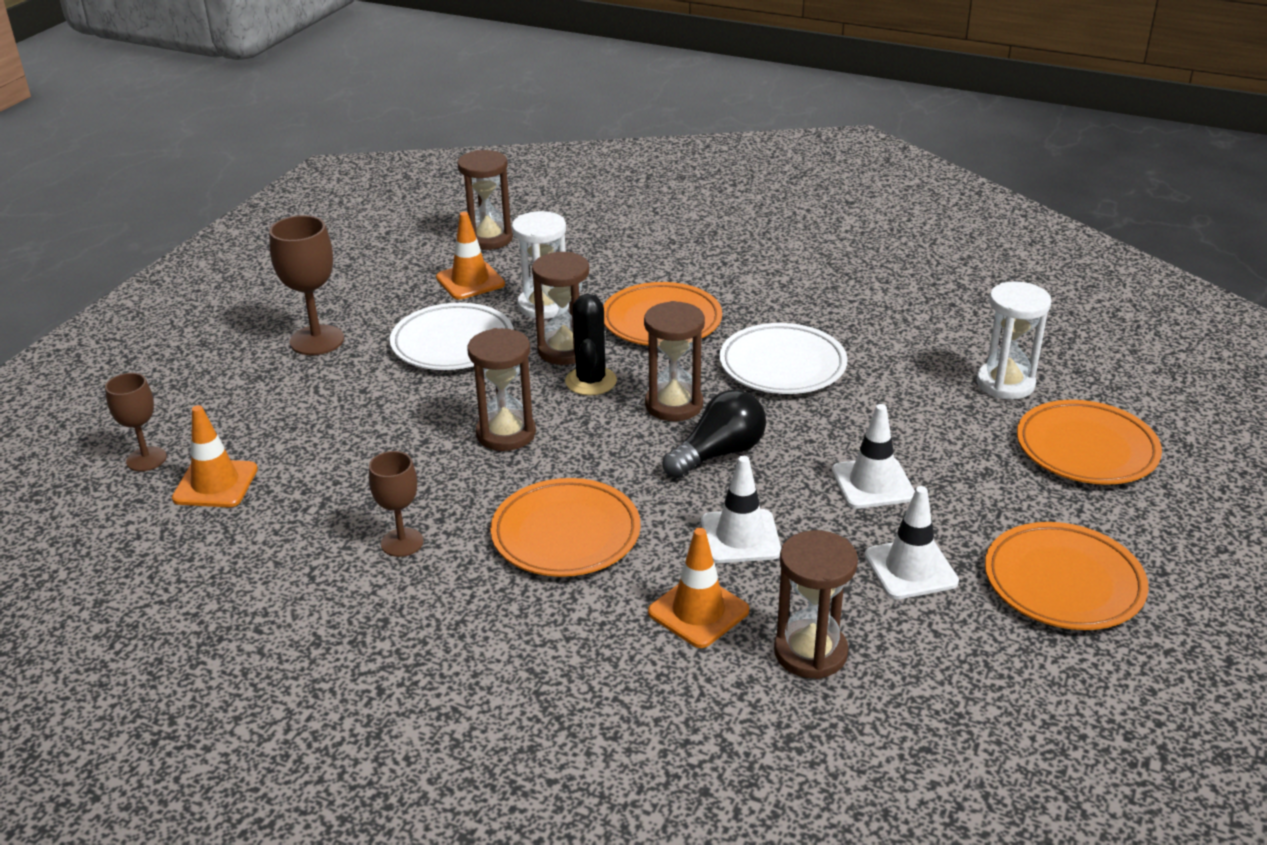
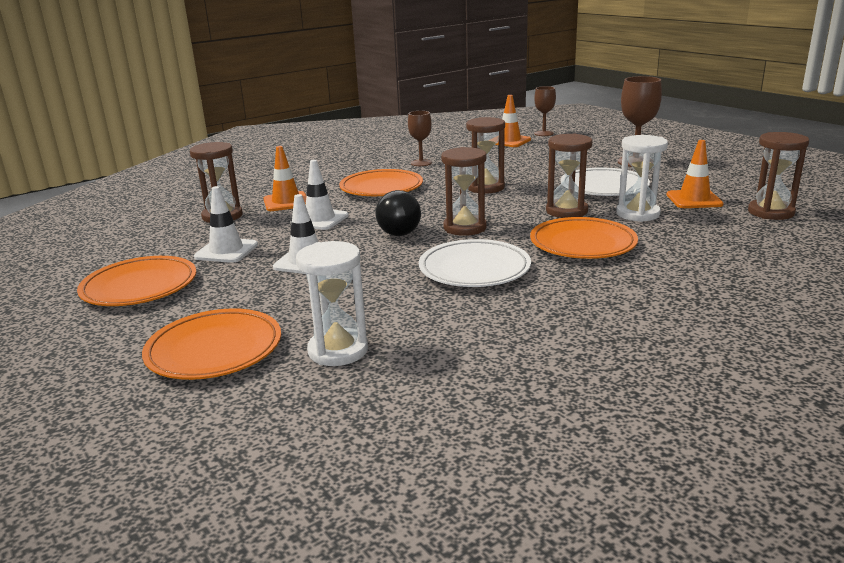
camera: 120 degrees right, 10 degrees down
(591, 381) = (519, 212): black cactus -> none

